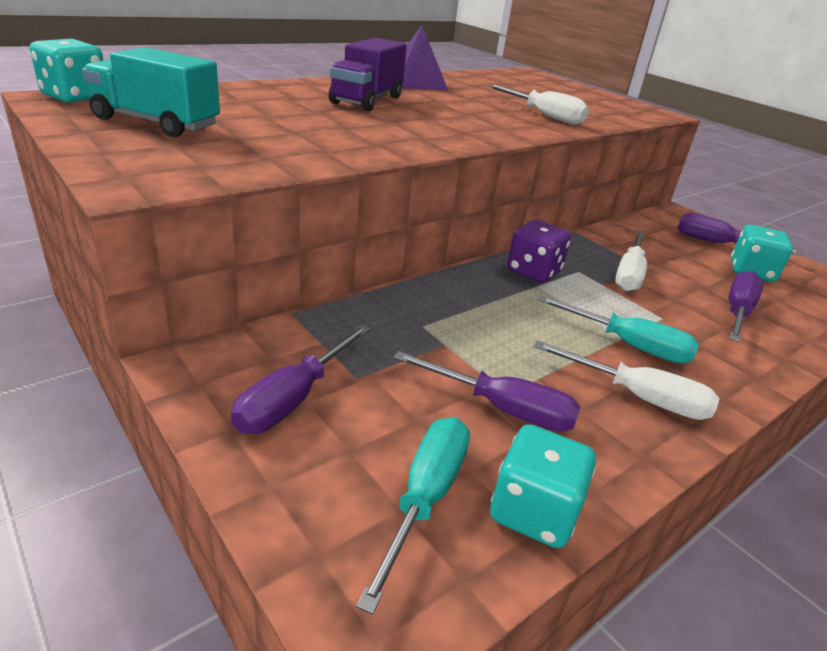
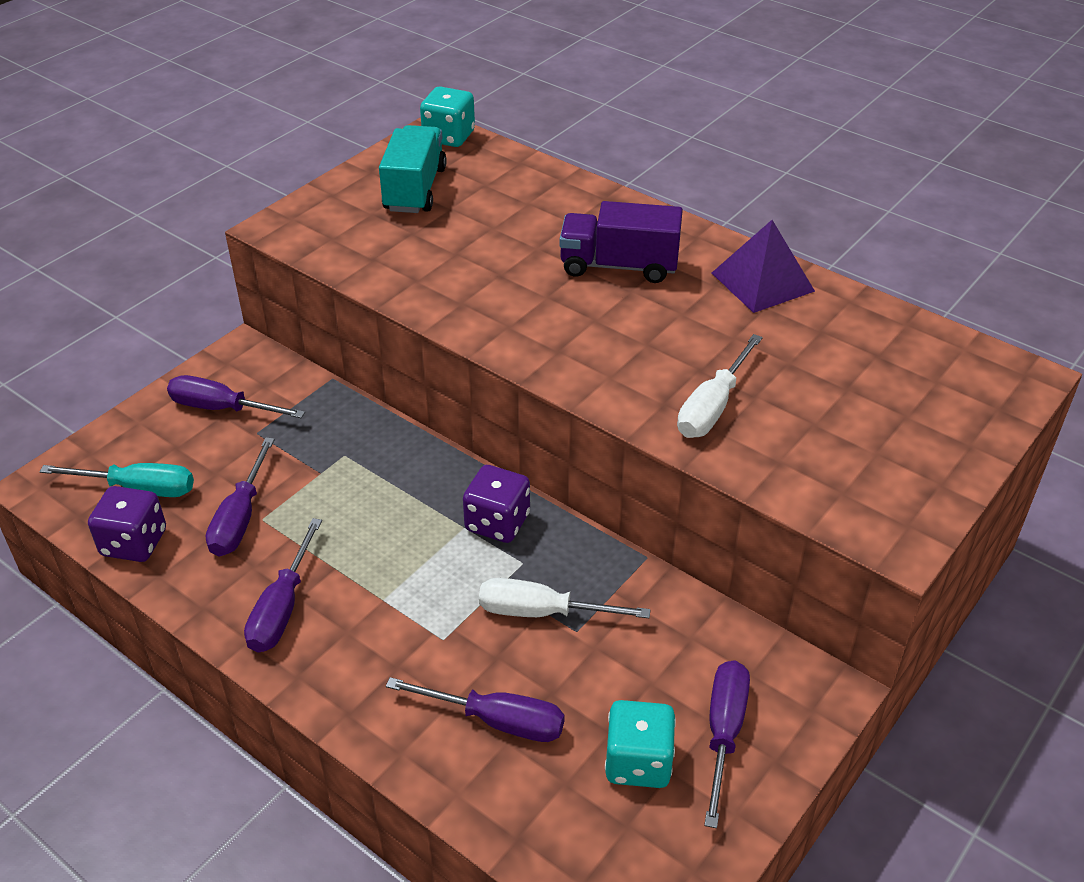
camera: 80 degrees right, 10 degrees up
(533, 512) = (134, 543): turquoise dice -> purple dice
(629, 345) = (371, 605): turquoise screwdriver -> none
(638, 397) = (282, 608): white screwdriver -> purple screwdriver

